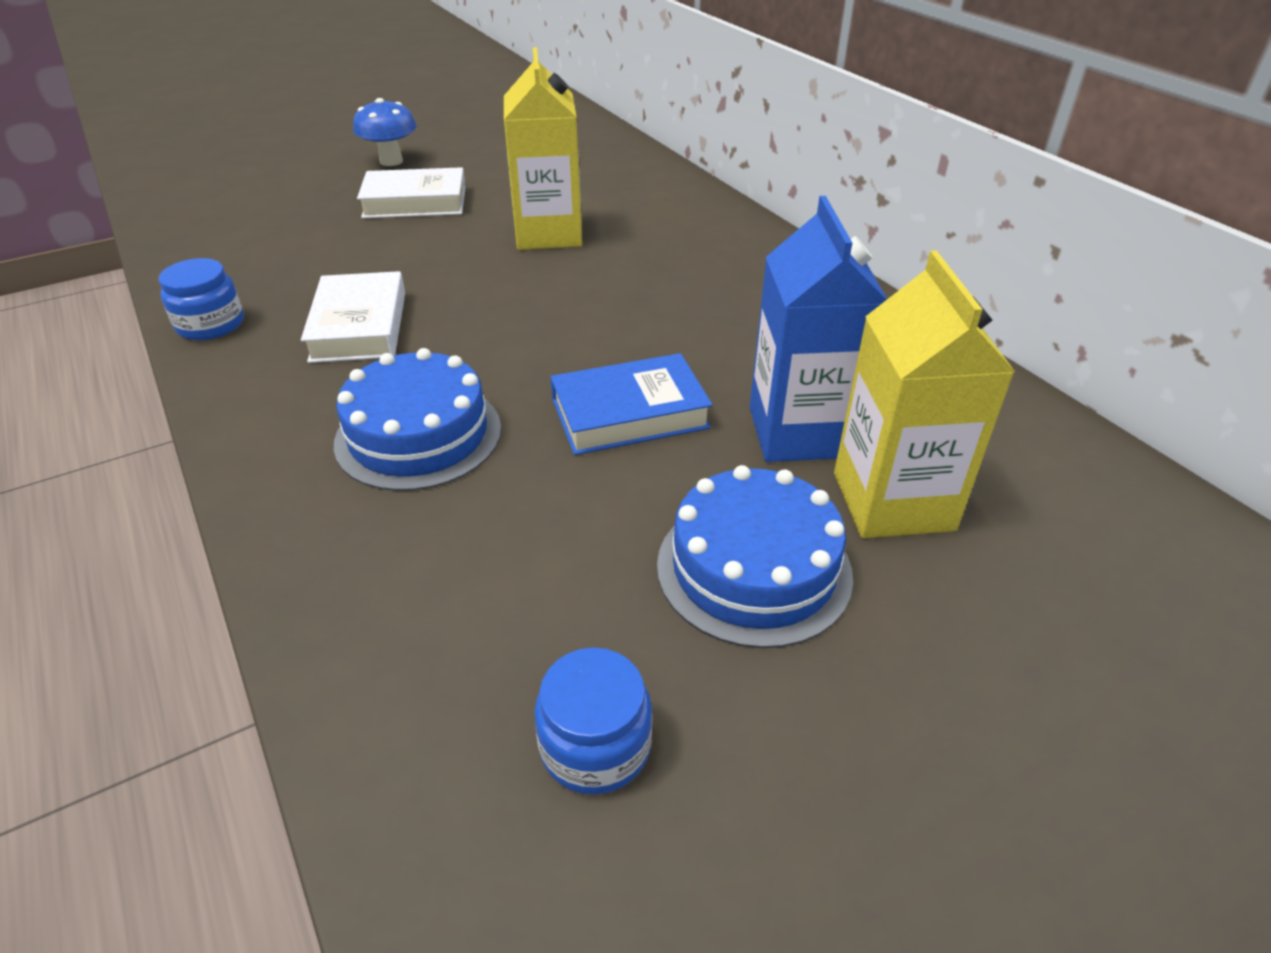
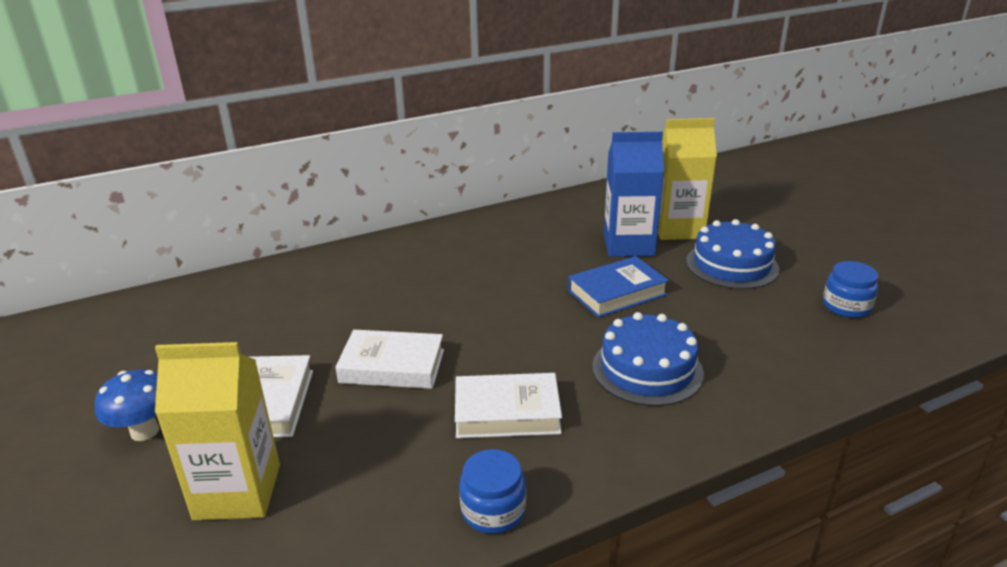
camera: 85 degrees left, 10 degrees down
(462, 253) = (392, 366): none -> white book
(548, 234) = (371, 323): yellow carton -> yellow carton (237, 492)
(629, 413) = (617, 293): blue book -> blue book turned 75 degrees clockwise

